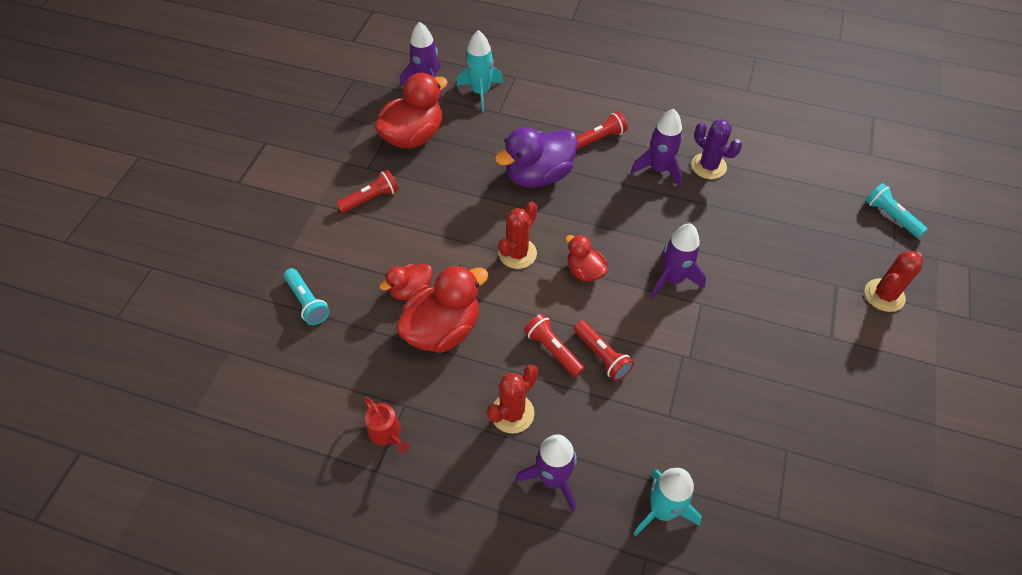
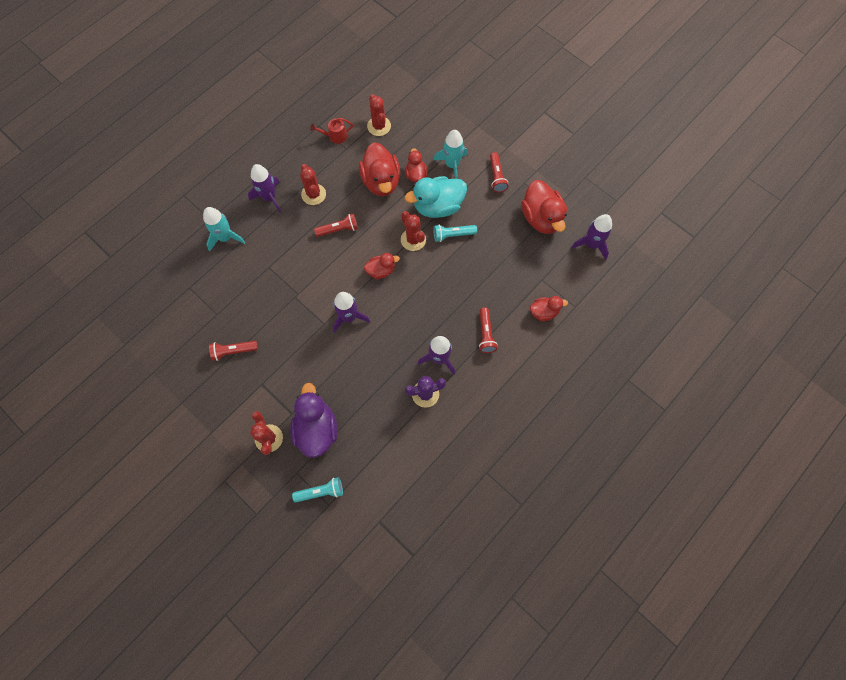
camera: 115 degrees right, 15 degrees up
(307, 302) = (434, 124): turquoise flashlight -> turquoise flashlight (452, 235)
(341, 376) = (379, 126): none -> red cactus
(451, 245) = (438, 206): none -> turquoise duck
(480, 92) = (567, 276): turquoise rocket -> turquoise rocket (452, 165)
(538, 99) = (544, 312): none -> red duck
(538, 175) = (470, 279): purple duck -> purple duck (316, 429)
(602, 356) = (321, 252): red flashlight -> red flashlight (233, 351)

